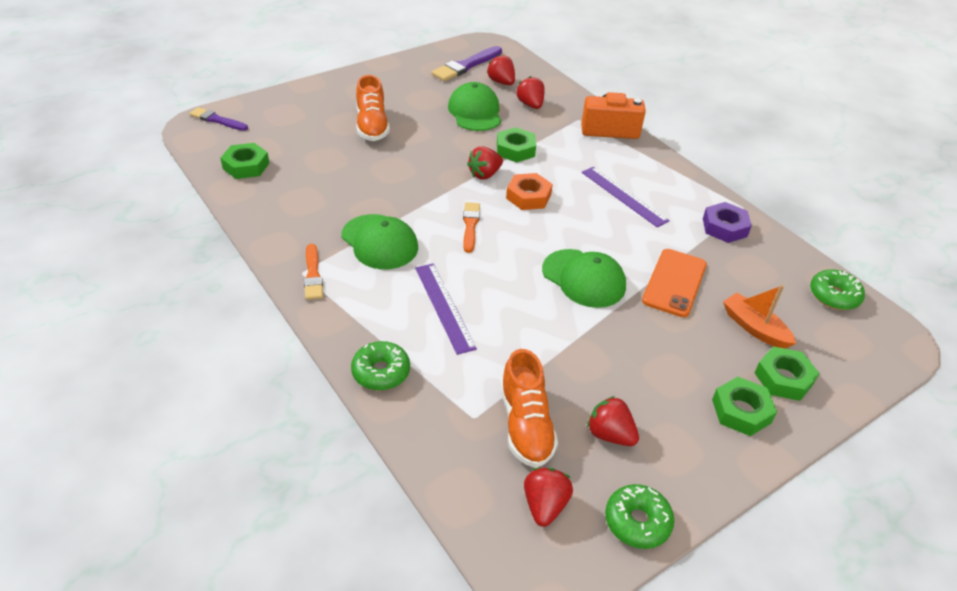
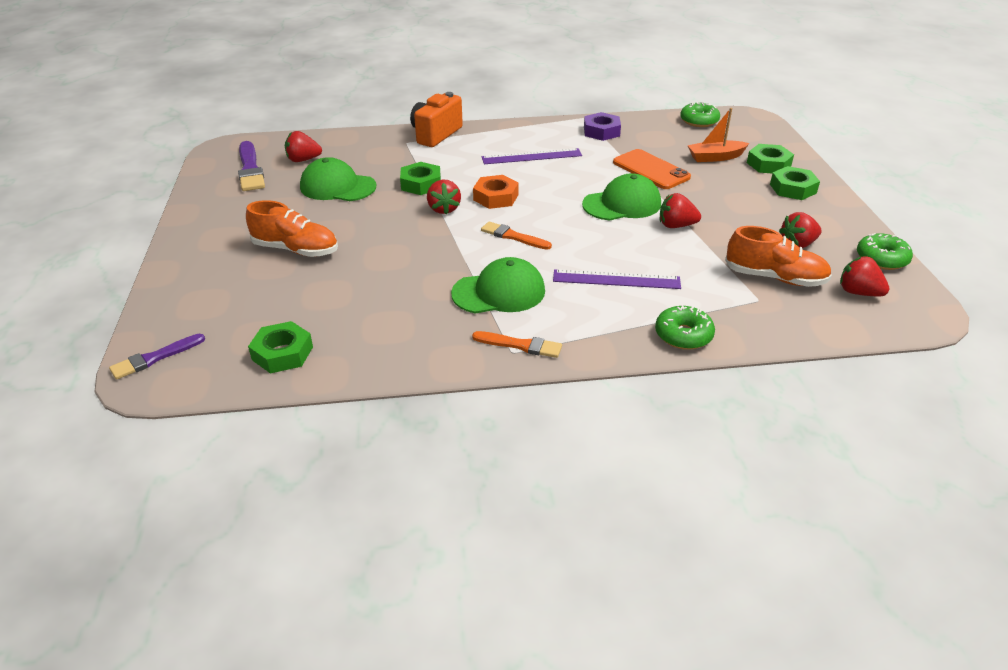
camera: 60 degrees left, 5 degrees down
(530, 105) = (358, 157): red strawberry -> red strawberry (676, 226)

